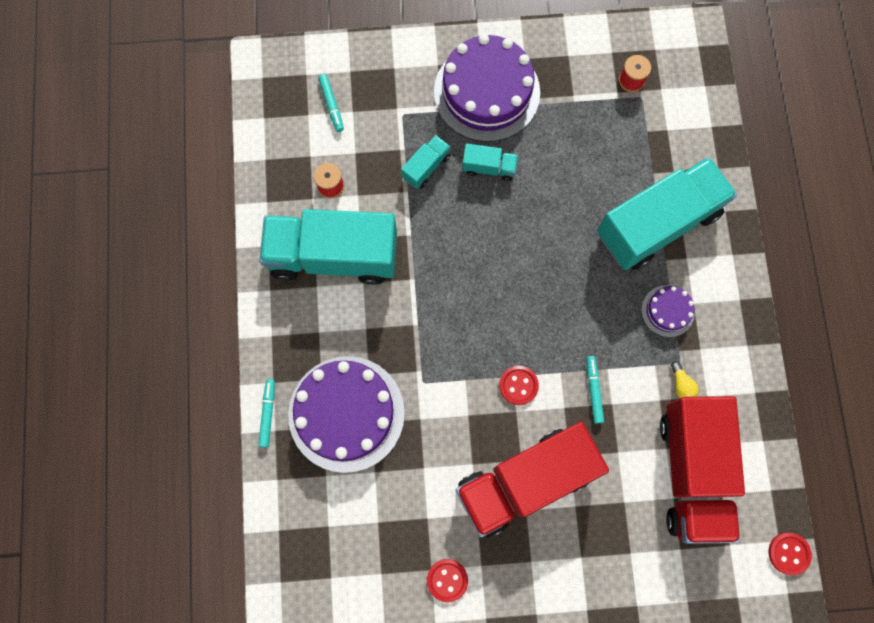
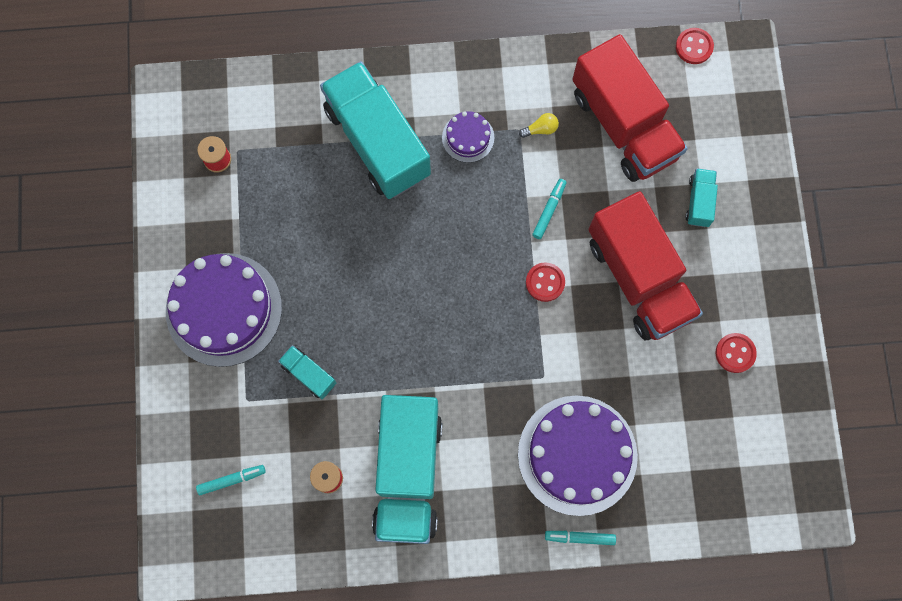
camera: 90 degrees left, 0 degrees up
(489, 167) = (311, 308): turquoise truck -> turquoise truck (699, 202)
(593, 391) = (549, 211): turquoise marker -> turquoise marker turned 120 degrees clockwise
(692, 471) = (623, 125): red truck -> red truck turned 60 degrees clockwise

